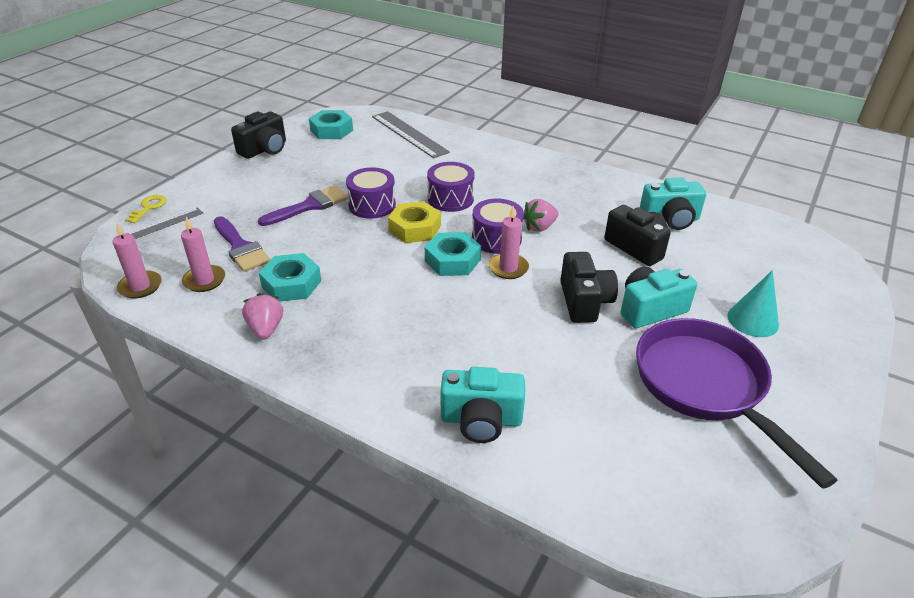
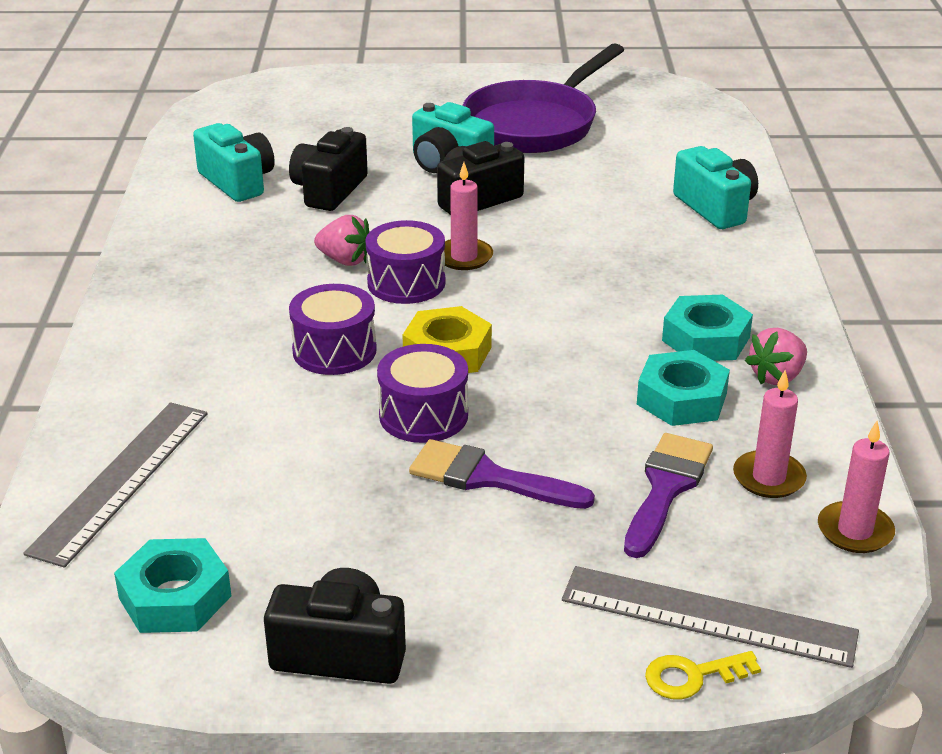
camera: 120 degrees left, 5 degrees down
(165, 223) = (708, 616): grey ruler -> grey ruler, size x1.80
(452, 260) = (490, 298): turquoise nut -> turquoise nut (706, 339)
(752, 320) = (407, 116): turquoise cone -> none

